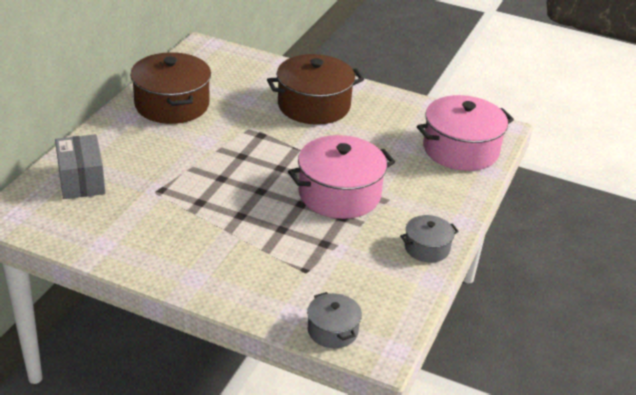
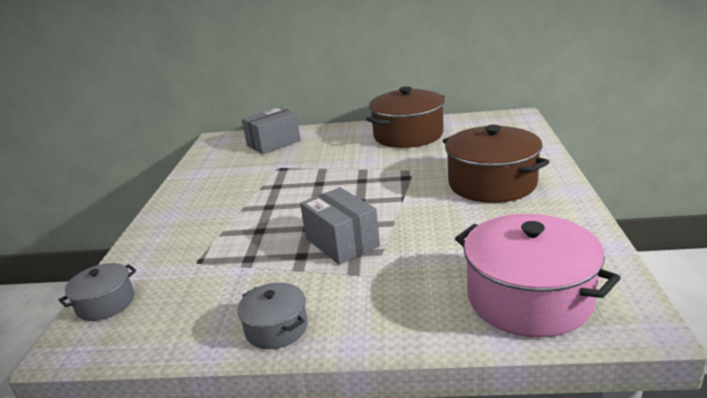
camera: 75 degrees right, 10 degrees down
(339, 194) = (342, 242): pink pot -> grey box

